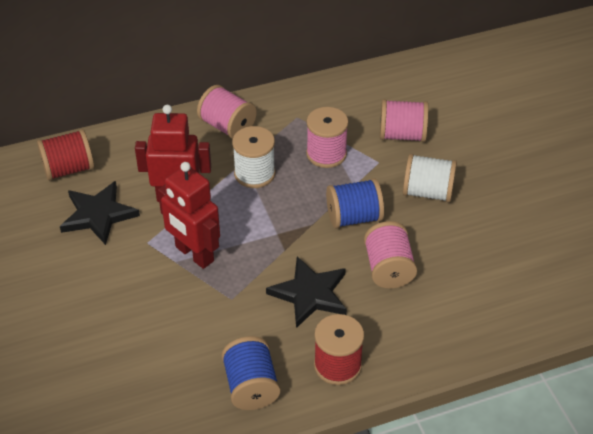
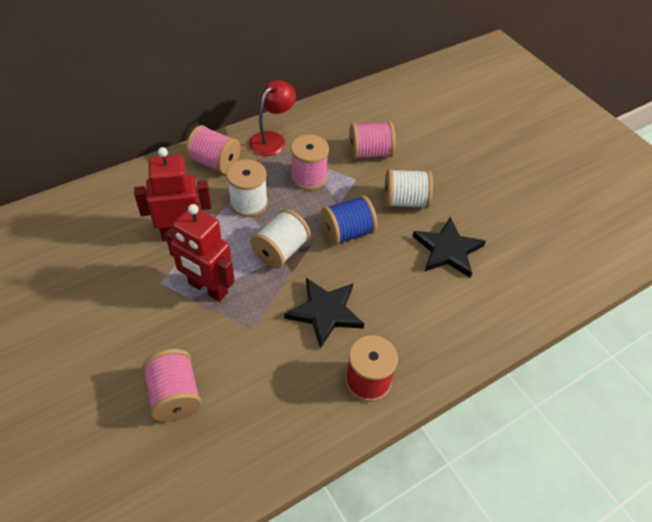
camera: 15 degrees left, 5 degrees up
(69, 169) = (71, 220): red spool -> none
(98, 215) = (107, 262): black star -> black star (447, 250)
(251, 386) = (290, 418): blue spool -> none
(278, 227) = (281, 251): none -> white spool
(295, 108) = (272, 139): none -> red lamp
(388, 269) = (390, 277): pink spool -> pink spool (175, 395)

